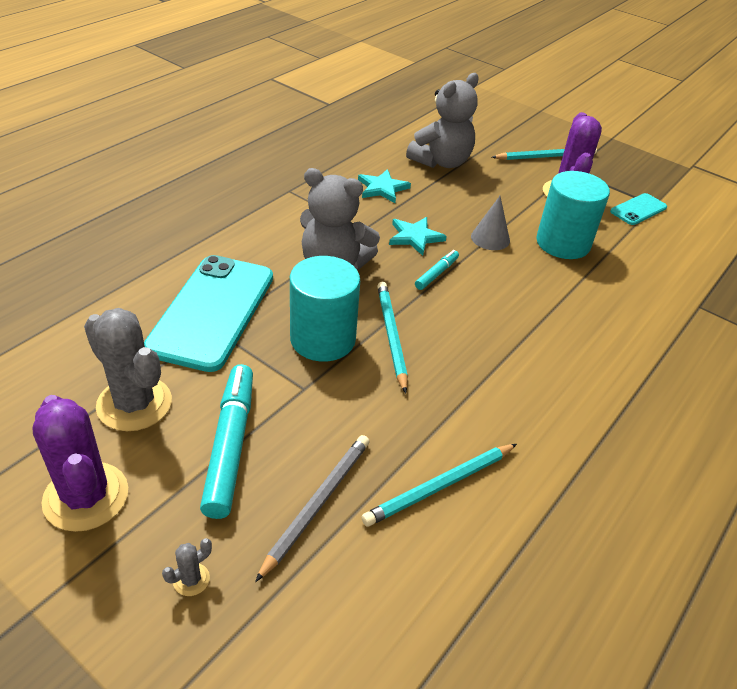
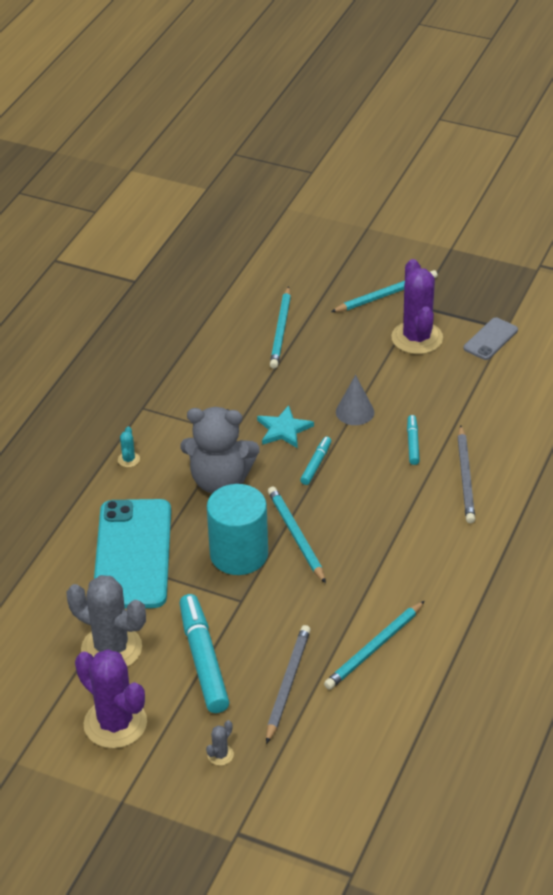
camera: 10 degrees left, 0 degrees up
(254, 228) = (128, 459): none -> turquoise cactus
(382, 188) = (233, 380): turquoise star -> none
(441, 162) = (281, 330): grey teddy bear -> turquoise pencil
(542, 278) = (412, 443): none -> turquoise marker
(563, 243) = (424, 399): turquoise cylinder -> none
(592, 322) = (465, 477): none -> grey pencil
(638, 209) = (490, 339): turquoise phone -> grey phone

